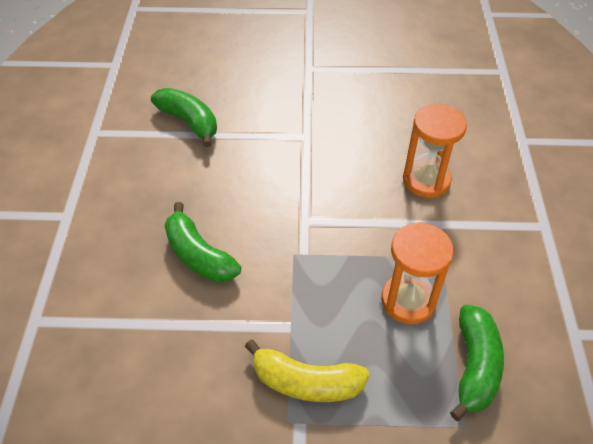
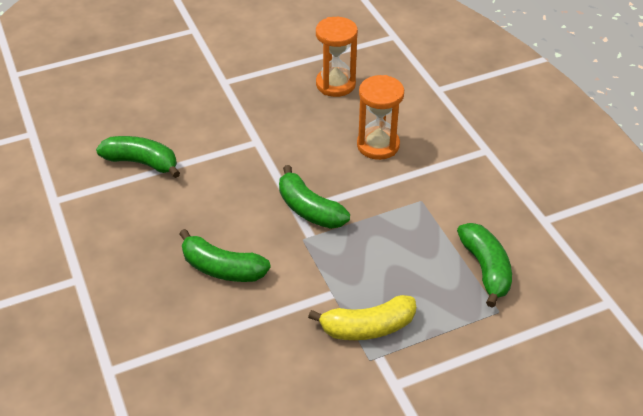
camera: 25 degrees left, 5 degrees down
(318, 224) = (309, 209): none -> green banana
(408, 300) = (413, 241): orange hourglass -> orange hourglass (335, 84)

